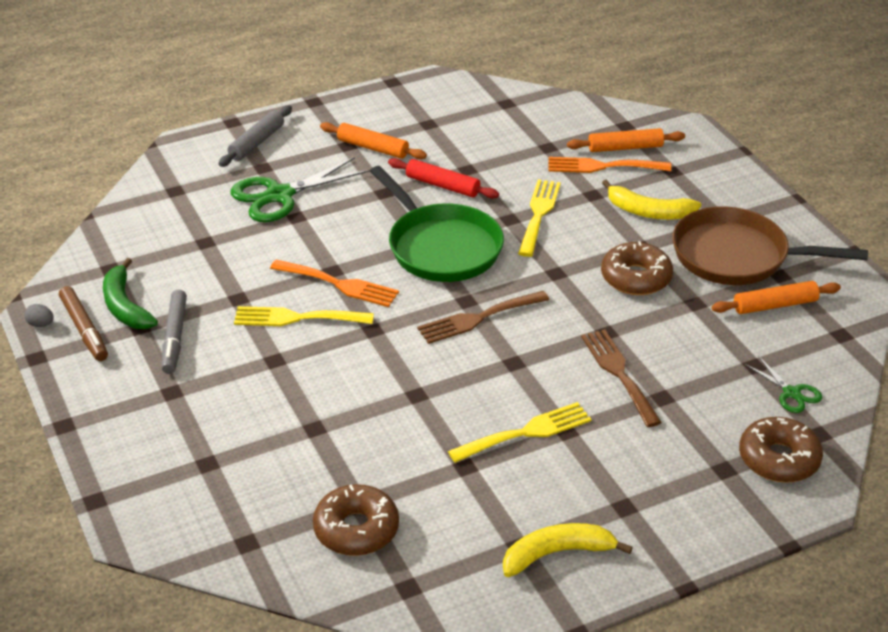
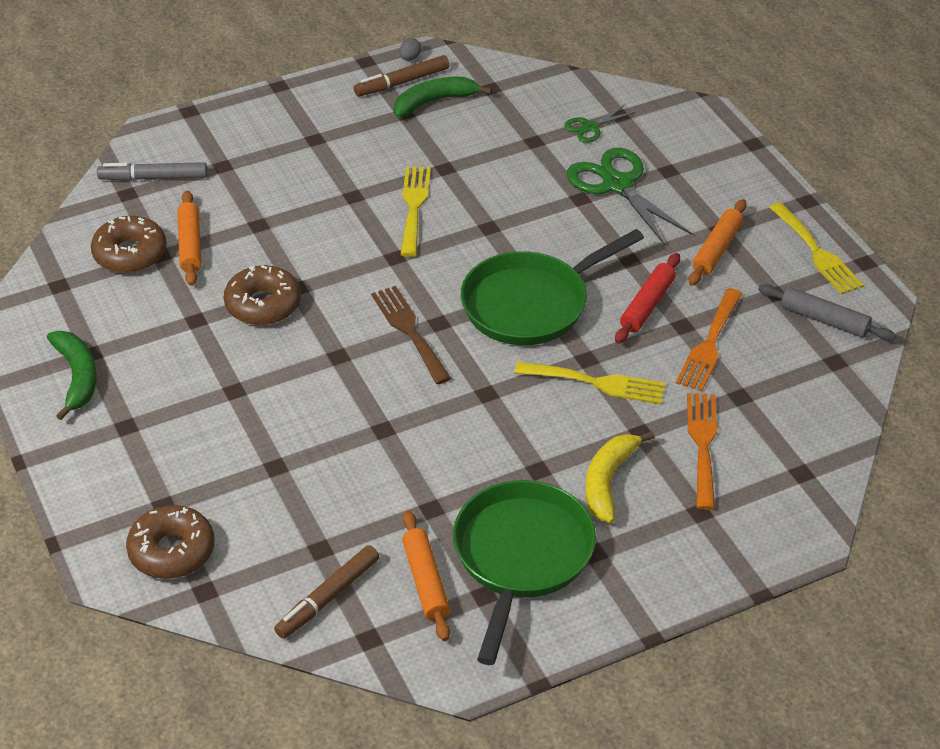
camera: 90 degrees right, 5 degrees up
(175, 337) = (389, 134): grey marker -> grey marker (153, 178)
(256, 143) = (715, 163): grey rolling pin -> grey rolling pin (824, 320)
(339, 284) = (466, 232): orange fork -> orange fork (709, 344)
(526, 432) = (235, 362): yellow fork -> yellow fork (817, 252)
(557, 553) = (77, 377): yellow banana -> green banana
(619, 373) = (315, 434): brown fork -> none
(625, 147) = (748, 469): orange rolling pin -> orange rolling pin (190, 245)
(636, 278) = (478, 460): brown donut -> brown donut (263, 304)
(737, 256) = (521, 557): brown pan -> green pan
(791, 393) = (271, 576): green scissors -> green scissors (590, 127)
(806, 359) = (328, 597): none -> brown marker

